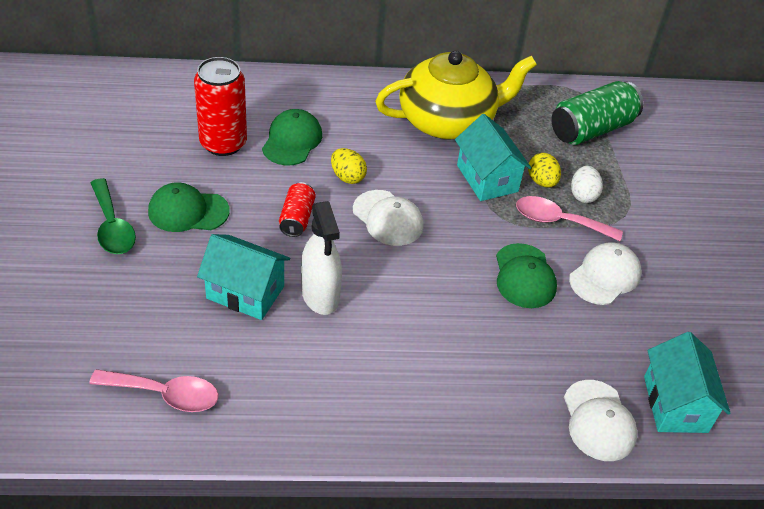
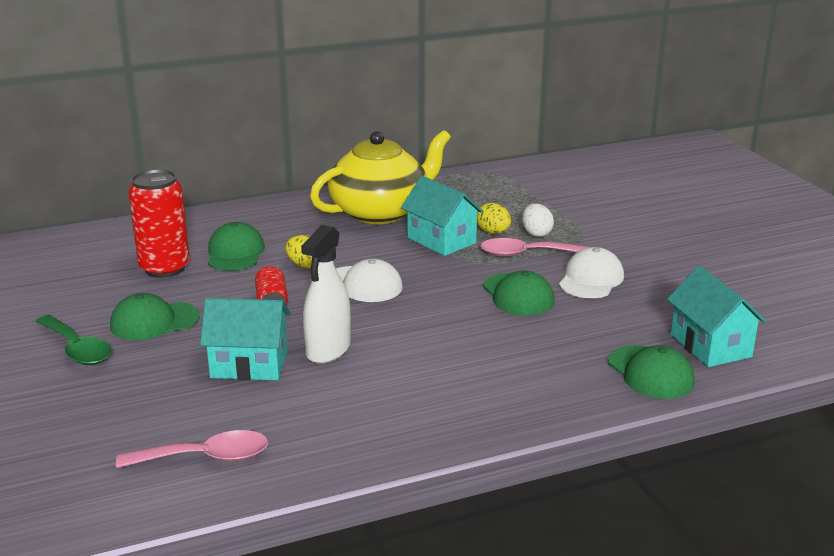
camera: 15 degrees left, 20 degrees down
(320, 295) = (328, 350): white spray bottle -> white spray bottle turned 60 degrees clockwise
(591, 129) = (516, 192): green can -> none
(598, 421) = (650, 373): white cap -> green cap

